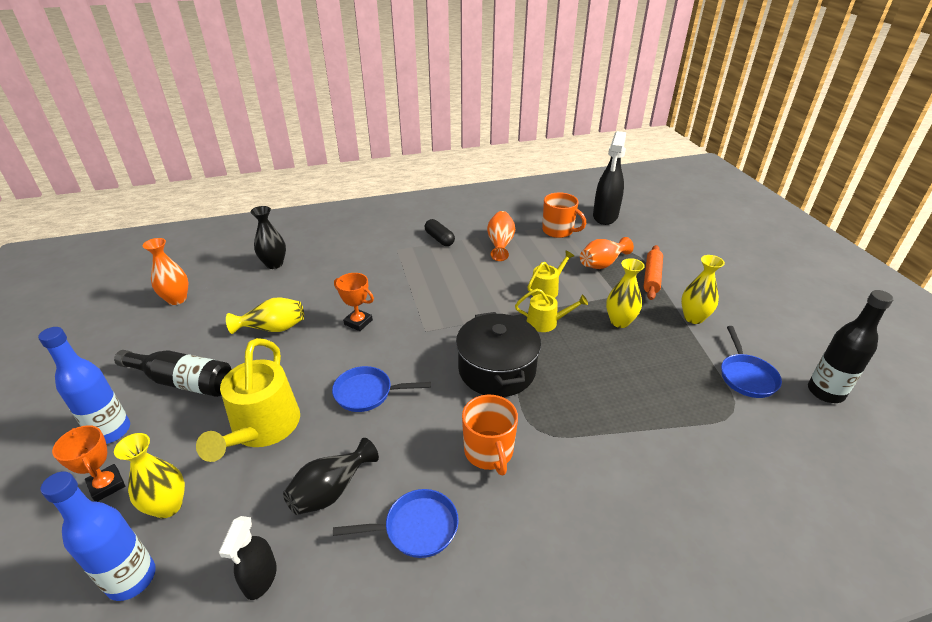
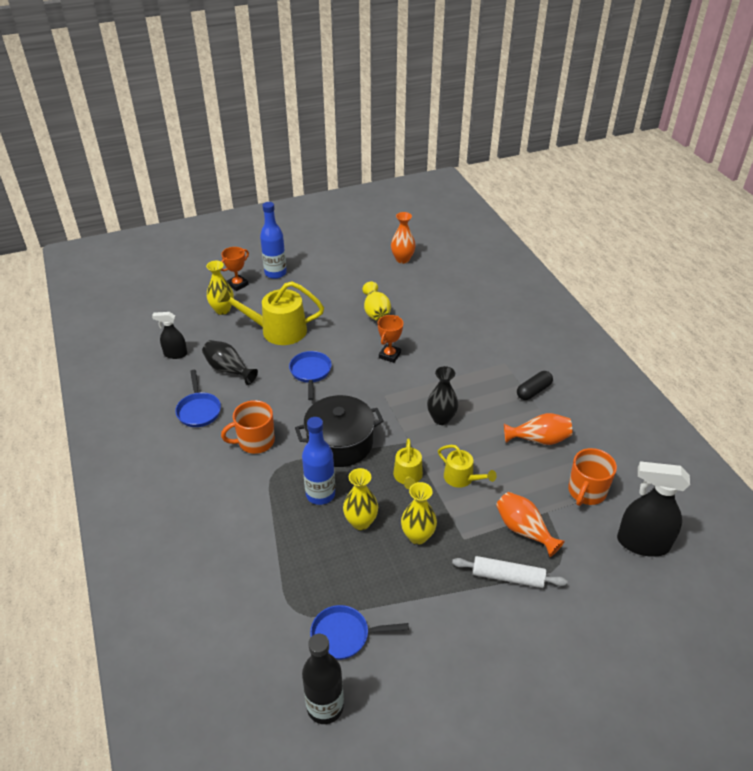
camera: 85 degrees right, 5 degrees up
(131, 579) = (181, 311): blue bottle -> blue bottle (320, 494)
(183, 382) = (317, 287): black bottle -> none
(274, 264) = (459, 294): black vase -> black vase (441, 419)
(652, 277) = (508, 577): orange rolling pin -> white rolling pin
(693, 318) = (435, 606): yellow vase -> yellow vase (361, 522)

